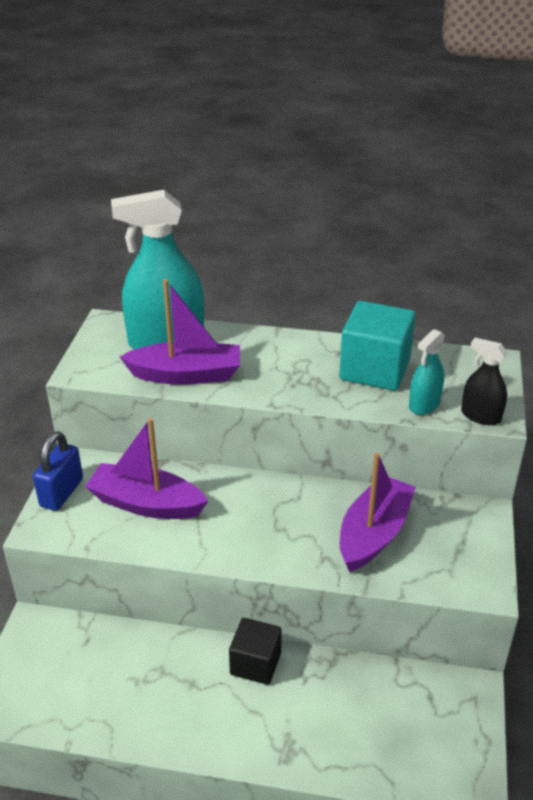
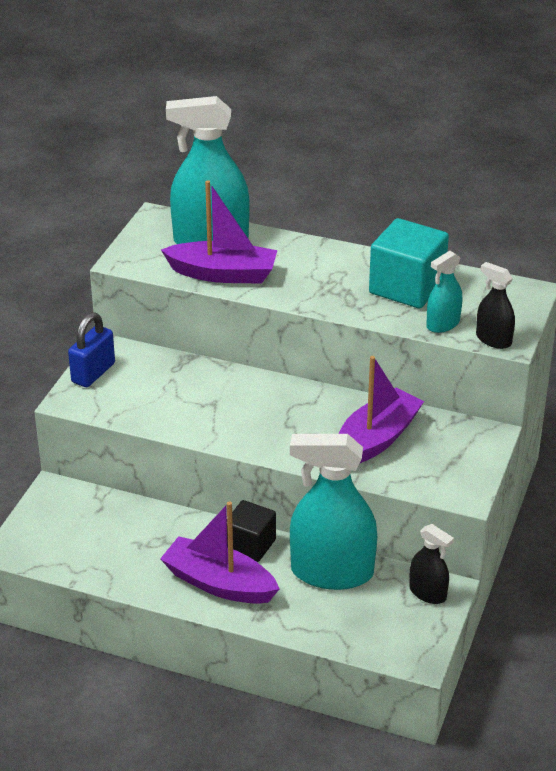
camera: 10 degrees right, 0 degrees up
(146, 504) = (170, 391): purple boat -> purple boat (219, 583)
(349, 686) = (332, 572): none -> turquoise spray bottle
(456, 697) = (427, 593): none -> black spray bottle

